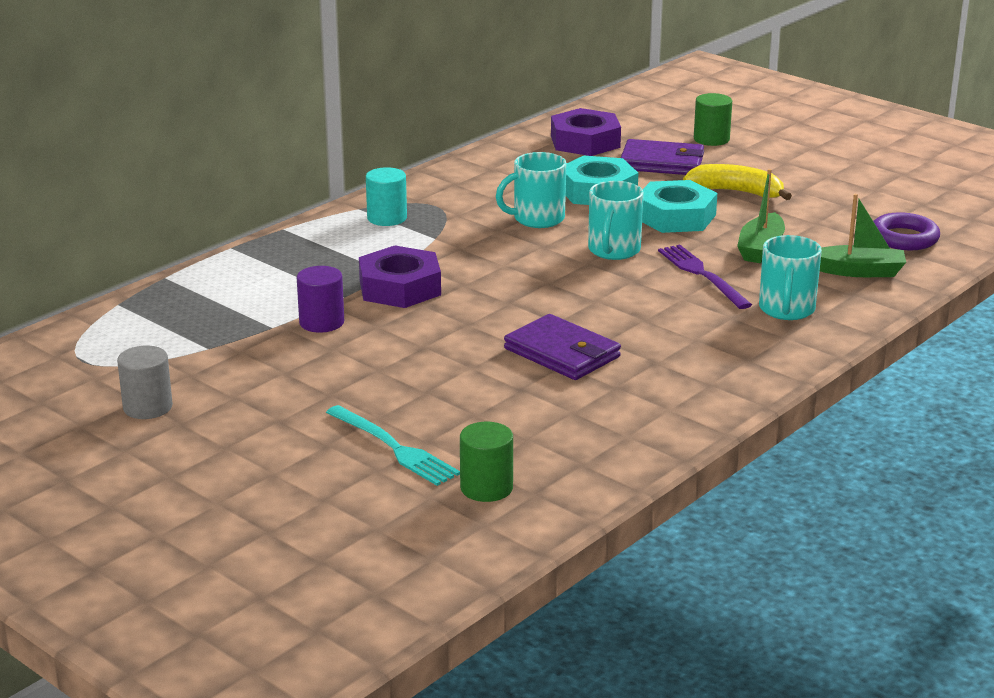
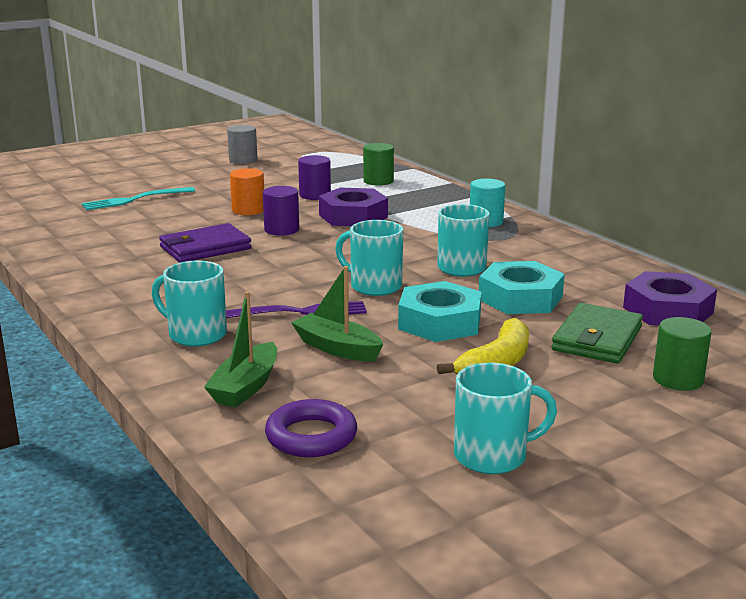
camera: 105 degrees right, 5 degrees down
(406, 354) = (248, 210): none -> orange cylinder
(473, 320) = (281, 230): none -> purple cylinder
(486, 488) = (63, 214): green cylinder -> green cylinder (378, 181)
(662, 163) = (597, 339): purple wallet -> green wallet
(870, 185) = (493, 456): none -> turquoise mug

